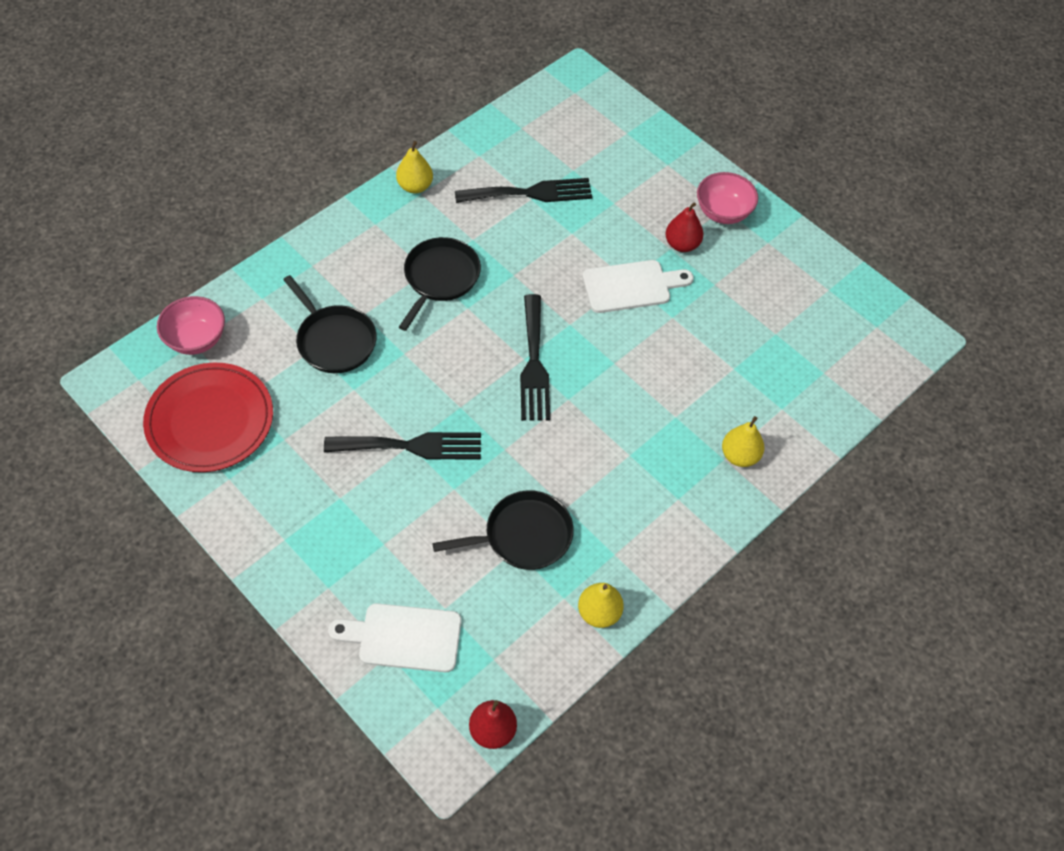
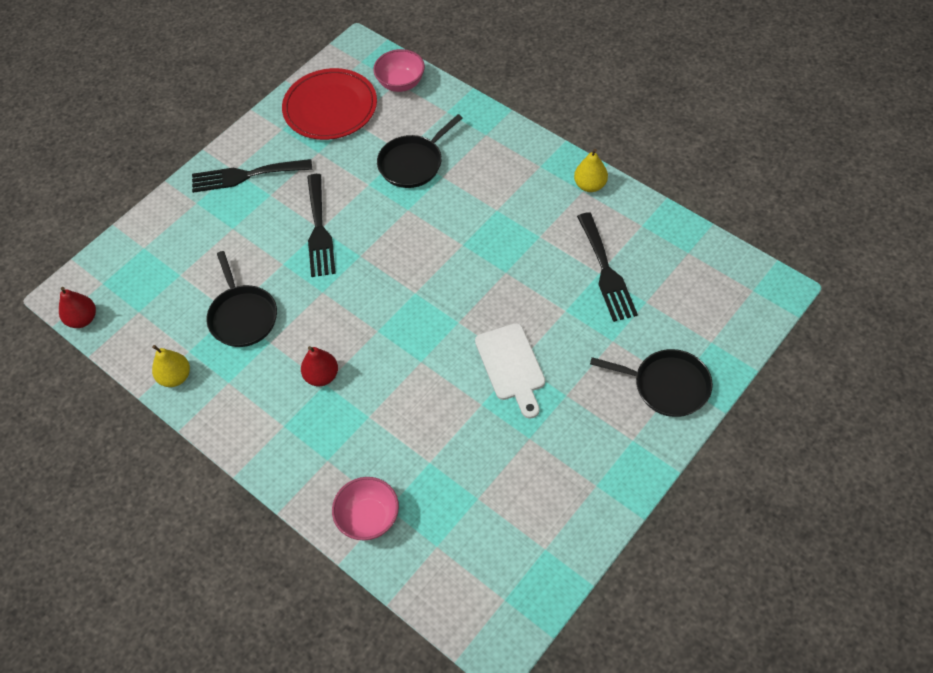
camera: 90 degrees right, 0 degrees up
(403, 637) = (156, 254): white cutting board -> none
(440, 278) = (491, 220): black pan -> black pan (667, 385)
(534, 364) = (410, 300): black fork -> black fork (246, 175)
(682, 244) = (573, 405): red pear -> red pear (322, 376)
(723, 212) = (626, 439): pink bowl -> pink bowl (368, 518)
(739, 456) = (331, 473): yellow pear -> none

